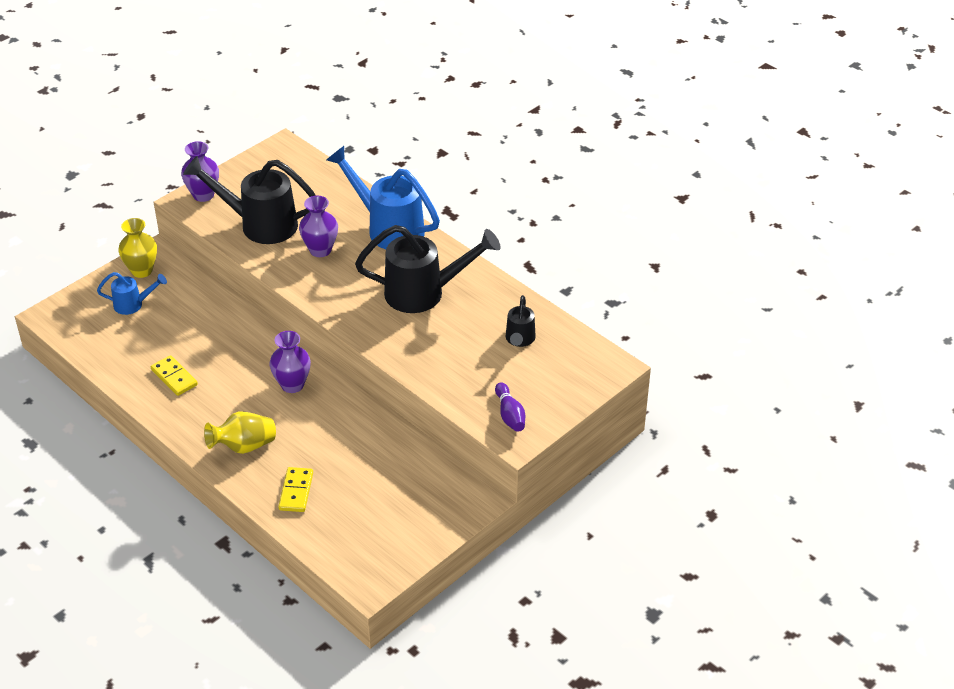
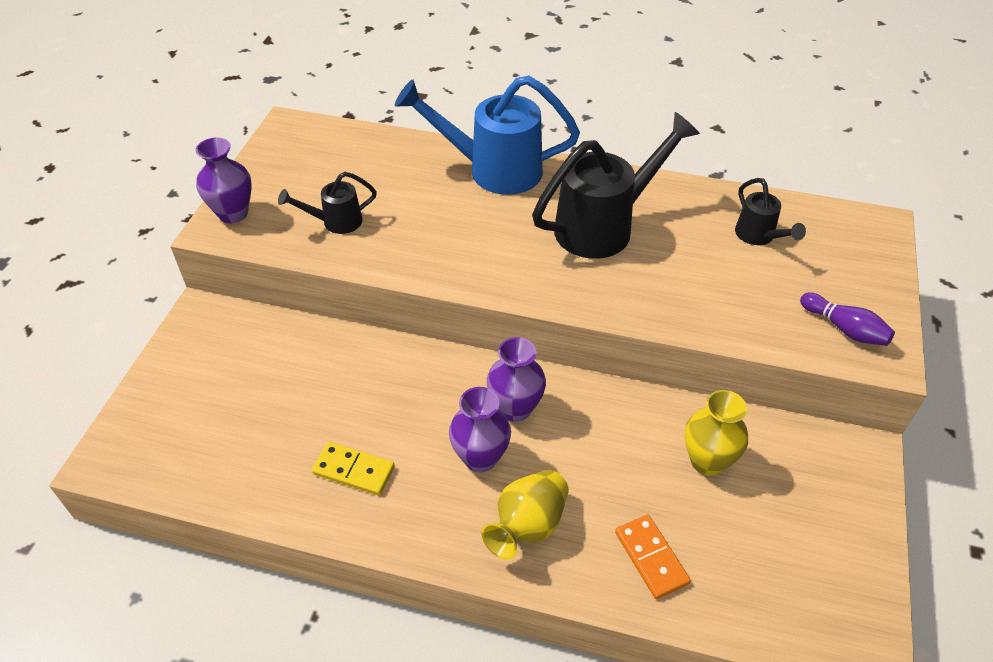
camera: 30 degrees left, 5 degrees up
(133, 304) = (220, 393): blue watering can -> none
(142, 270) = (198, 343): yellow vase -> yellow vase (707, 461)
(259, 224) = (335, 222): black watering can -> black watering can, size x0.51
(296, 491) = (651, 557): yellow domino -> orange domino
(320, 250) = (438, 224): purple vase -> purple vase (480, 458)

